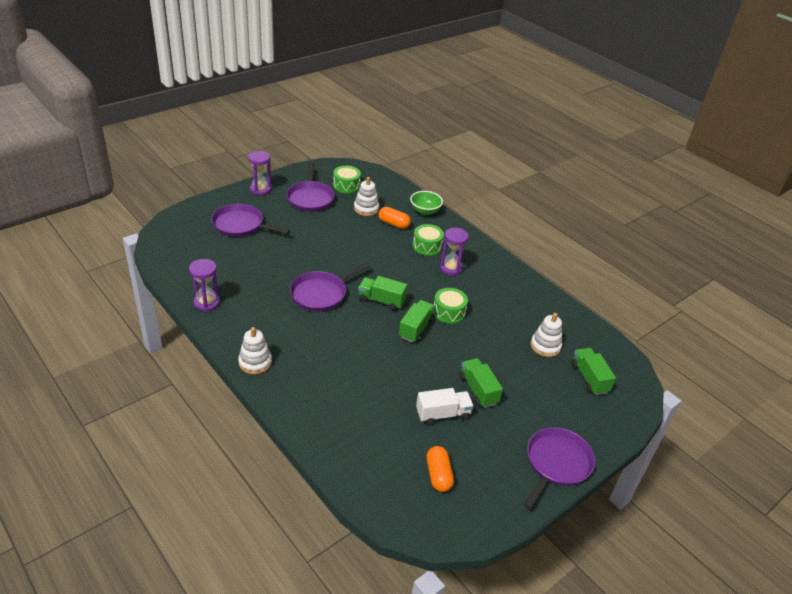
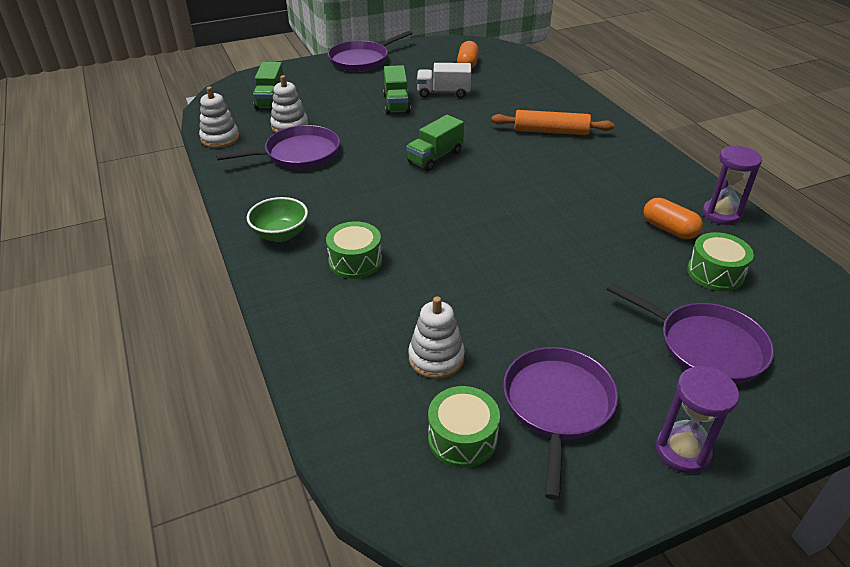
camera: 160 degrees left, 0 degrees up
(255, 362) = (639, 147): white stacking toy -> white stacking toy (220, 138)
(321, 294) = (553, 208): purple pan -> purple pan (298, 154)
(331, 371) = (550, 131): none -> orange rolling pin
(381, 300) = (468, 191): green truck -> none
(393, 224) = (394, 313): orange capsule -> orange capsule (669, 229)
(425, 211) = (313, 336): green bowl -> green bowl (280, 234)
(449, 312) = (381, 169): green drum -> green drum (715, 273)
(451, 268) = (339, 221): purple hourglass -> none

